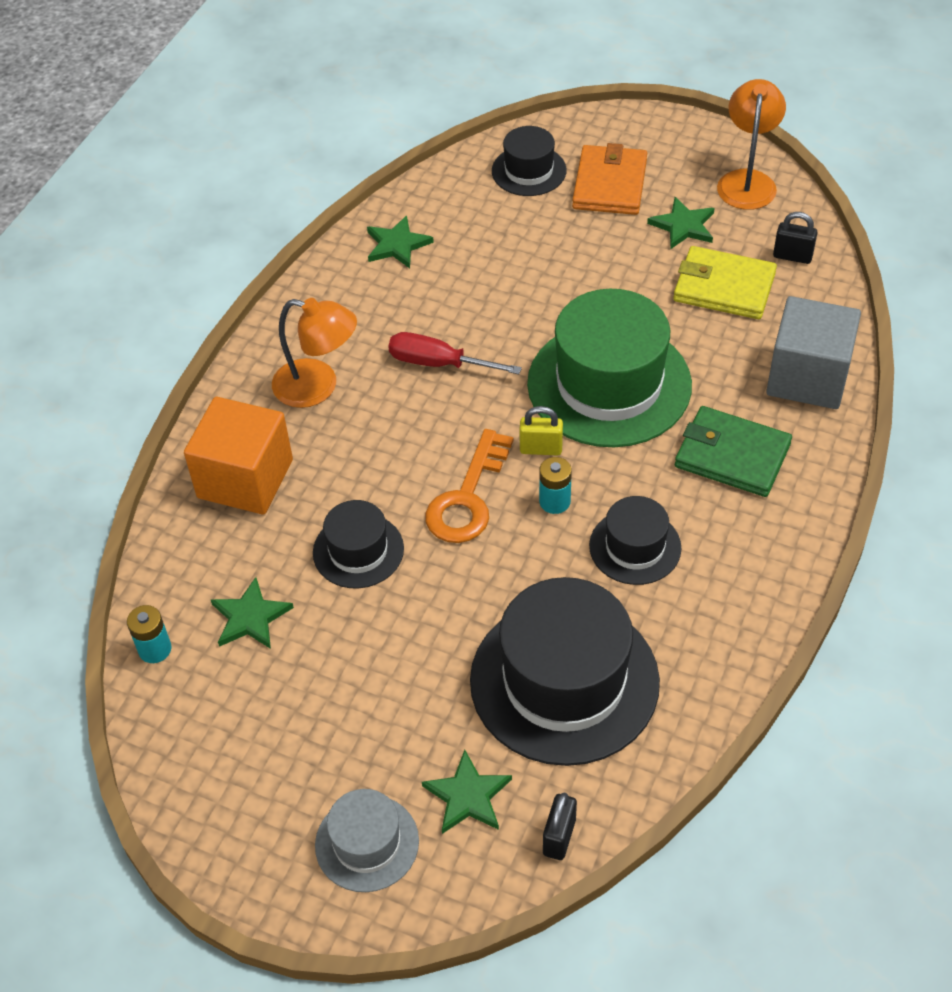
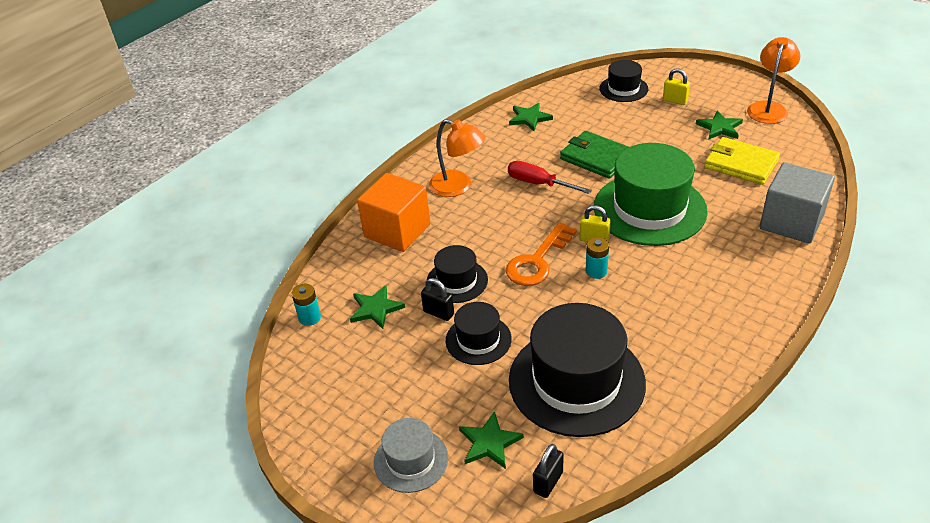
camera: 15 degrees right, 10 degrees down
(609, 184) = (675, 101): orange wallet -> yellow padlock
(635, 547) = (646, 306): black hat -> black hat (478, 339)
(732, 455) = (727, 261): green wallet -> green wallet (596, 157)
(792, 256) = (792, 152): black padlock -> black padlock (438, 313)

